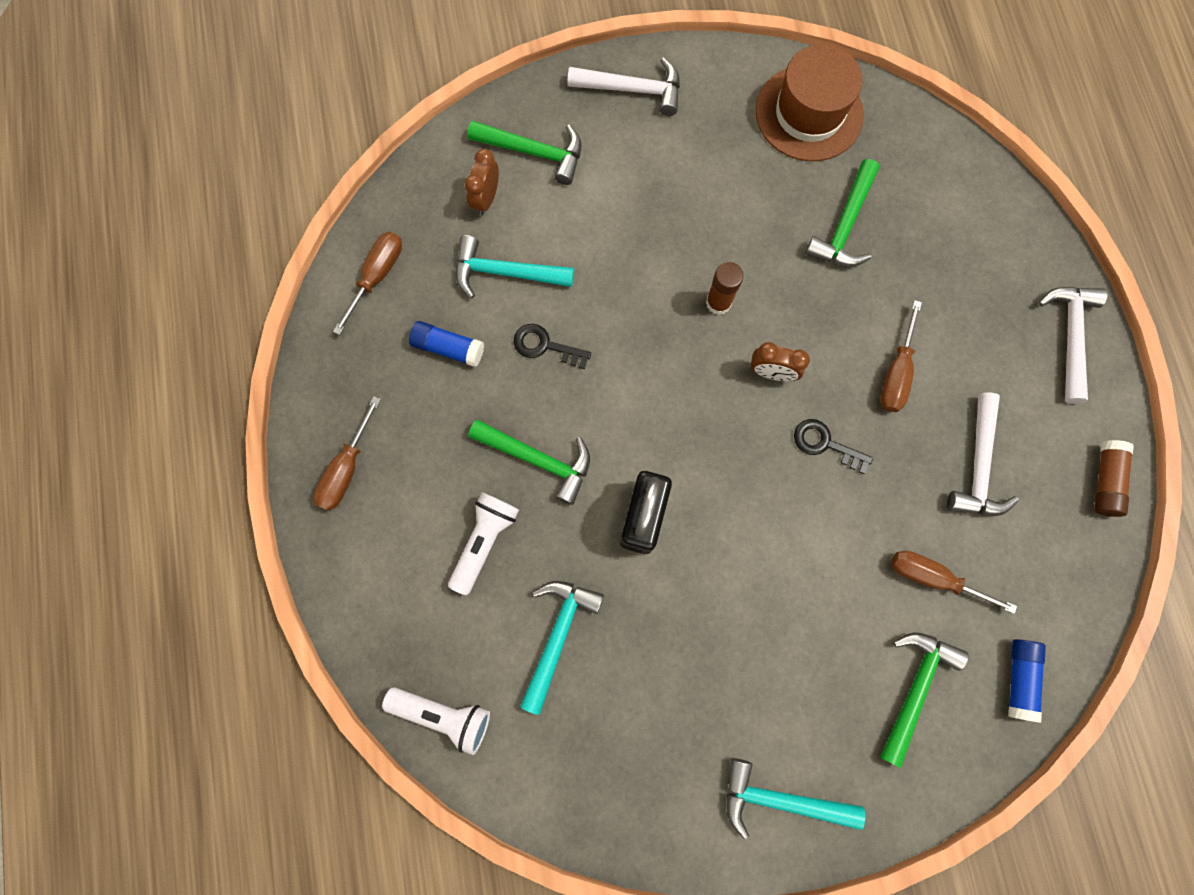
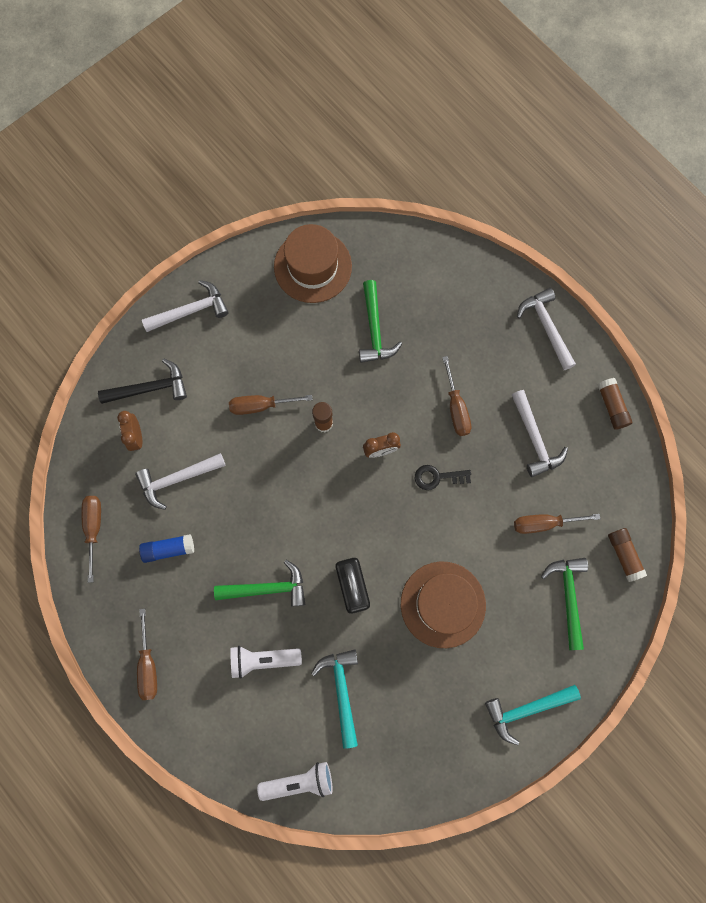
camera: 30 degrees left, 0 degrees up
(484, 541) = (263, 659): white flashlight -> white flashlight turned 90 degrees counterclockwise
(506, 273) = (177, 479): turquoise hammer -> white hammer
(534, 152) = (150, 388): green hammer -> black hammer
(545, 346) = (230, 513): black key -> none
(654, 241) = (261, 405): none -> brown screwdriver
(745, 603) = (443, 604): none -> brown hat
(1019, 678) = (624, 555): blue glue stick -> brown glue stick

